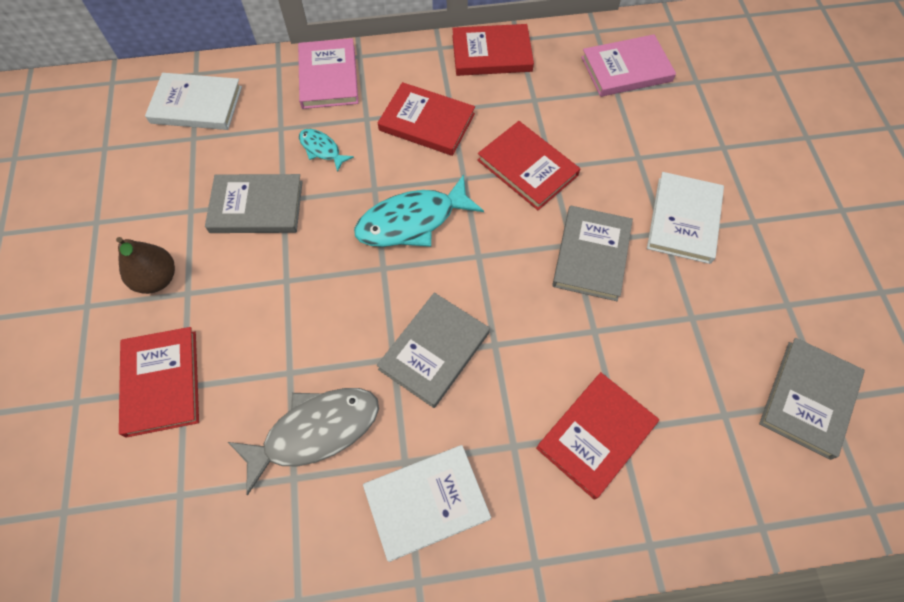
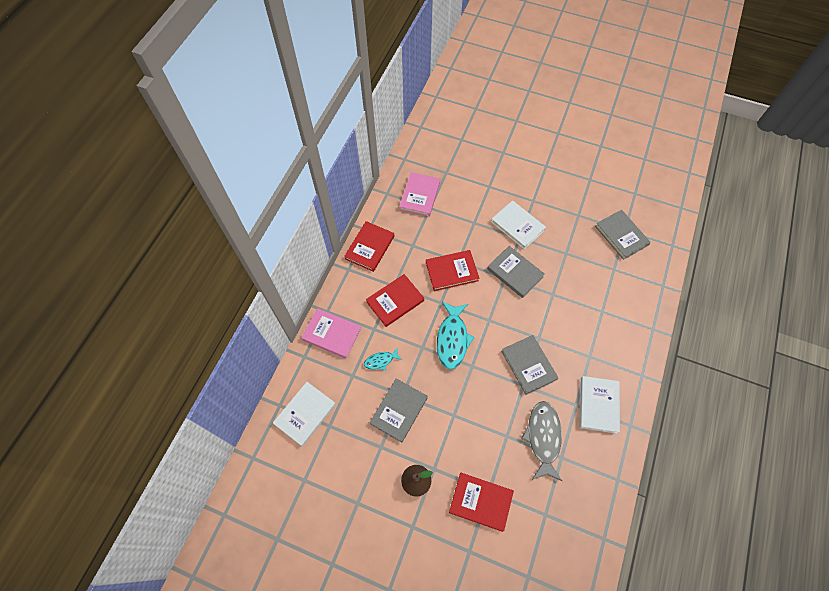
camera: 60 degrees left, 0 degrees up
(596, 435) = (600, 321): red book -> none

